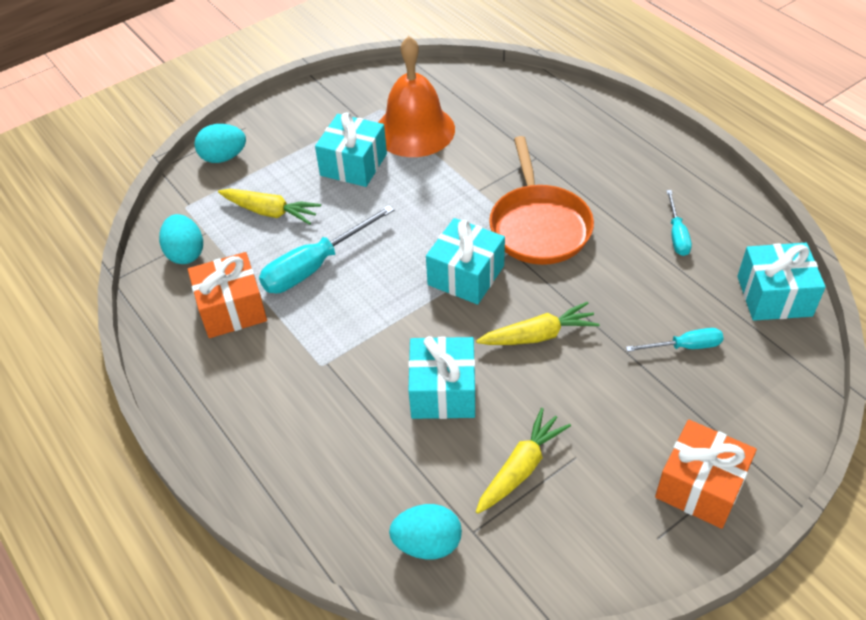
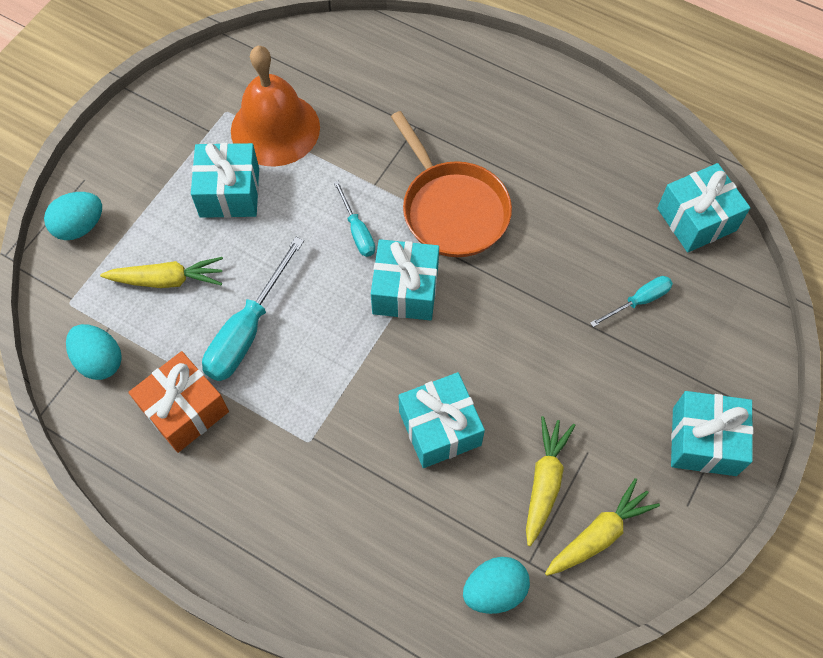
camera: 25 degrees left, 15 degrees up
(538, 335) = (503, 335): yellow carrot -> yellow carrot (599, 534)
(677, 234) = (586, 178): turquoise screwdriver -> turquoise screwdriver (357, 231)
(700, 486) = (704, 441): orange gift -> turquoise gift

